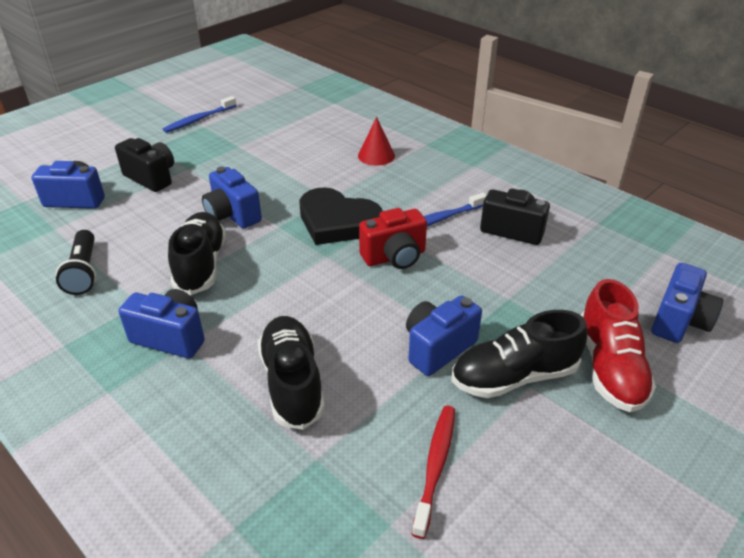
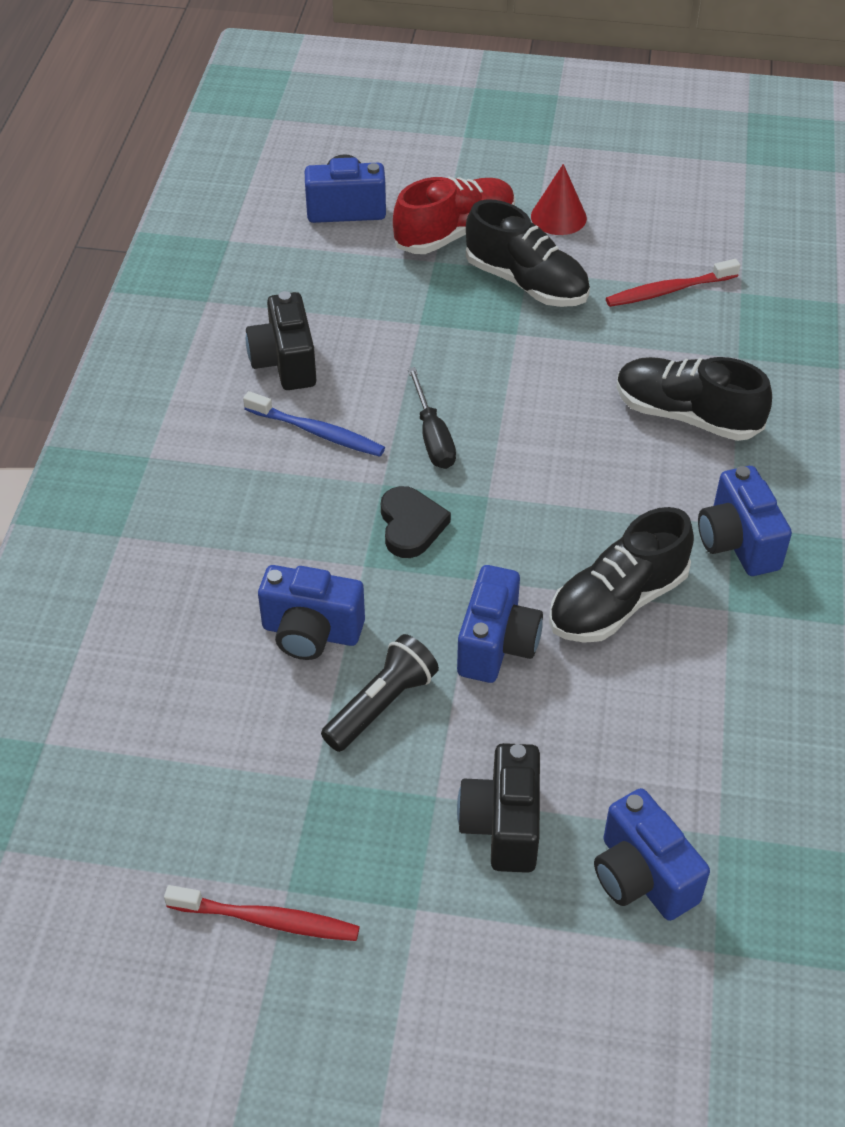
camera: 125 degrees left, 10 degrees up
(84, 272) = (746, 712): black flashlight -> black flashlight (381, 704)
(199, 119) = (267, 920): blue toothbrush -> red toothbrush
(292, 382) = (686, 415): black shoe -> black shoe turned 75 degrees clockwise
(337, 222) = (411, 525): black heart -> black heart, size x0.60
(376, 155) = (203, 576): red cone -> red cone (558, 217)
(394, 257) = (432, 437): red camera -> black screwdriver
(438, 348) = (541, 342): blue camera -> blue camera (311, 632)

